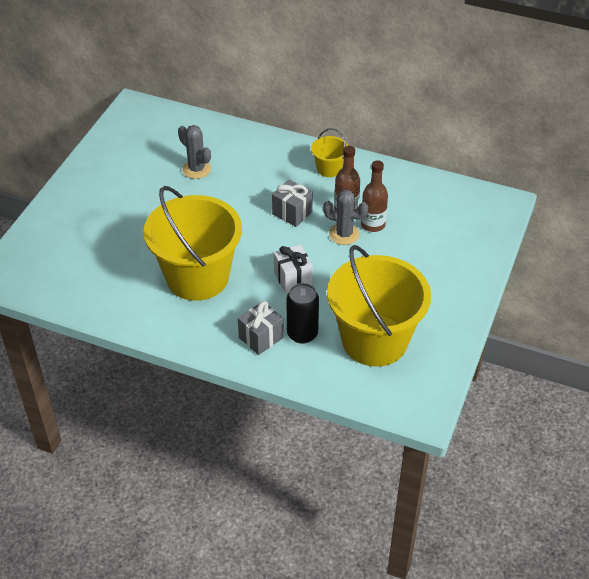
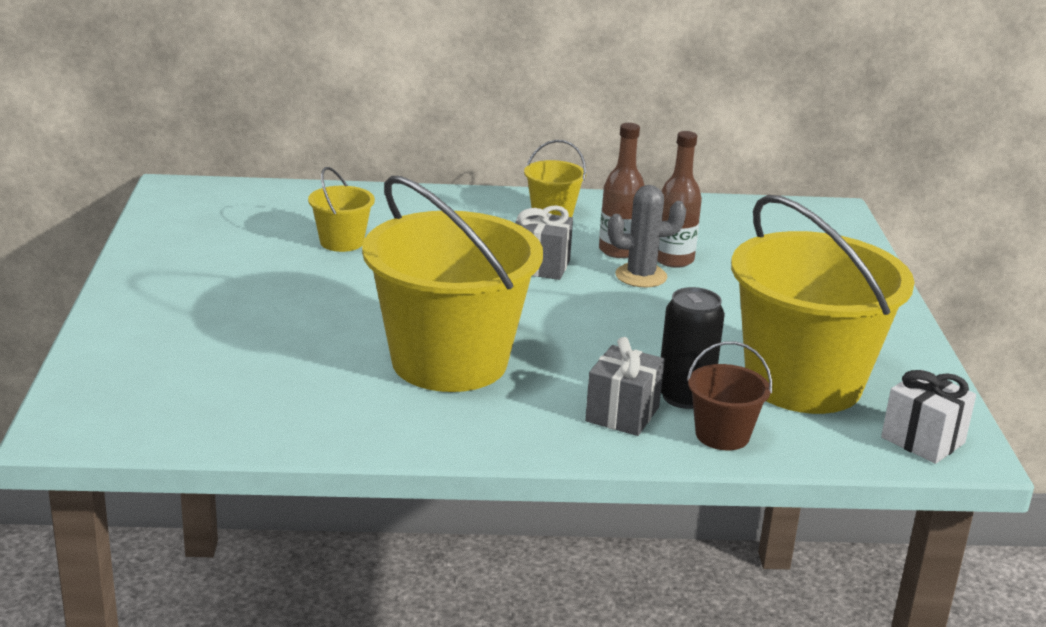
camera: 25 degrees left, 20 degrees down
(196, 169) = (341, 242): grey cactus -> yellow bucket
(293, 279) = (609, 337): white gift -> white gift (923, 440)
(302, 366) = (722, 435): none -> brown bucket

